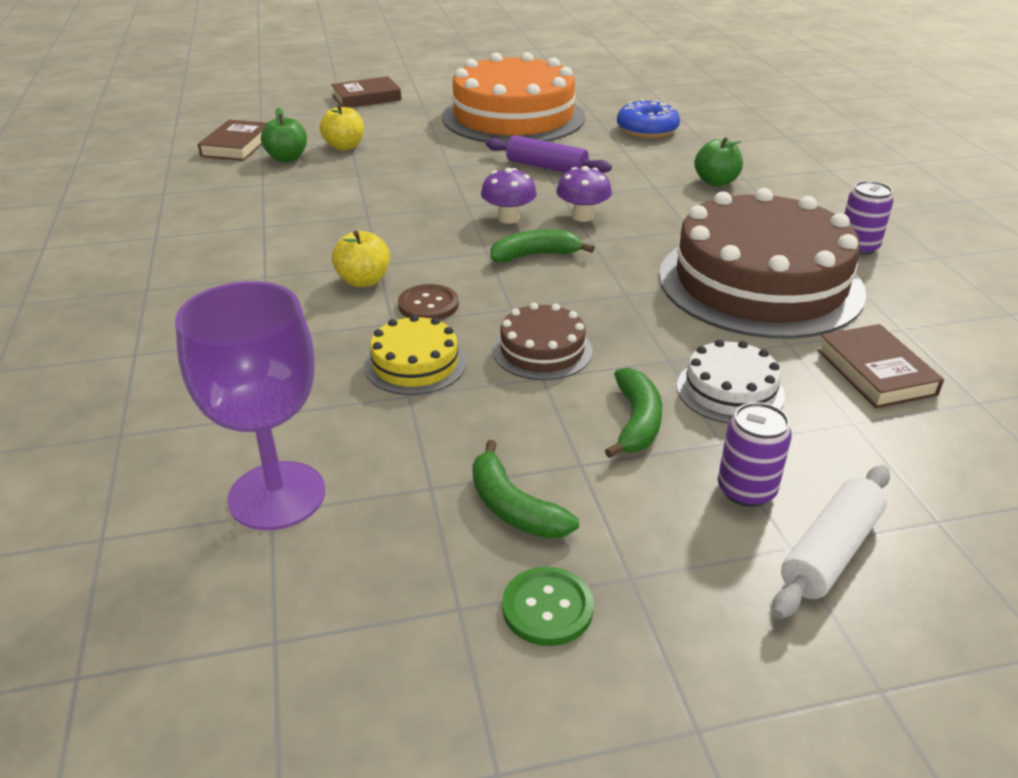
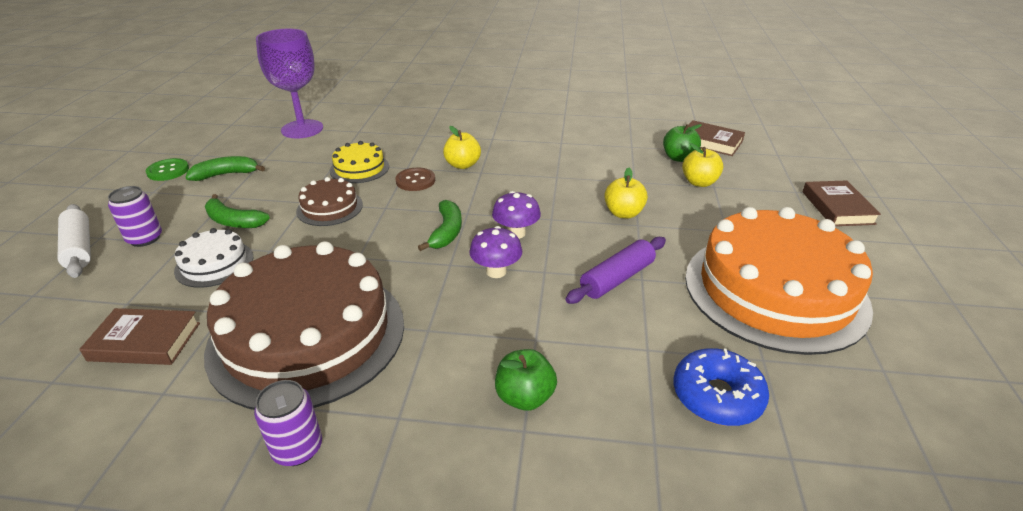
camera: 110 degrees right, 0 degrees up
(432, 174) = (623, 213): none -> yellow apple

